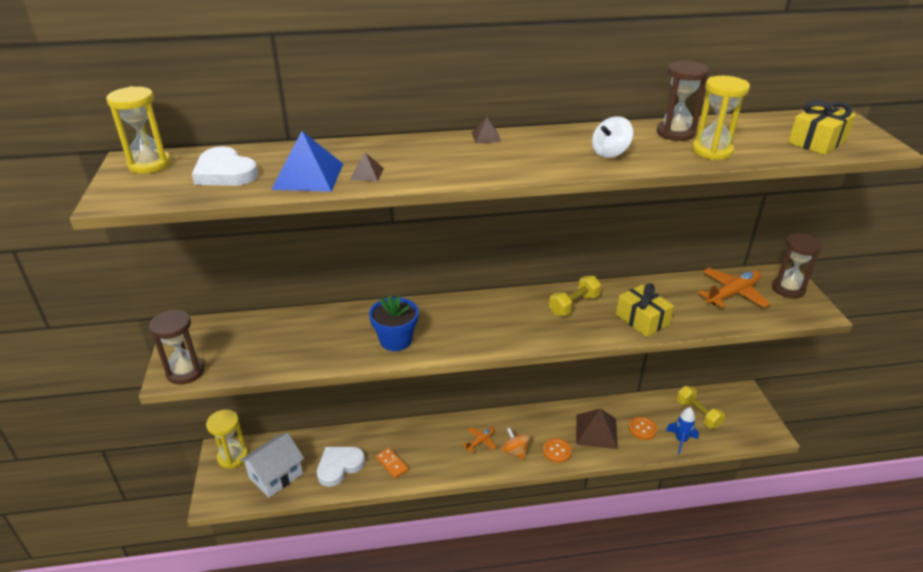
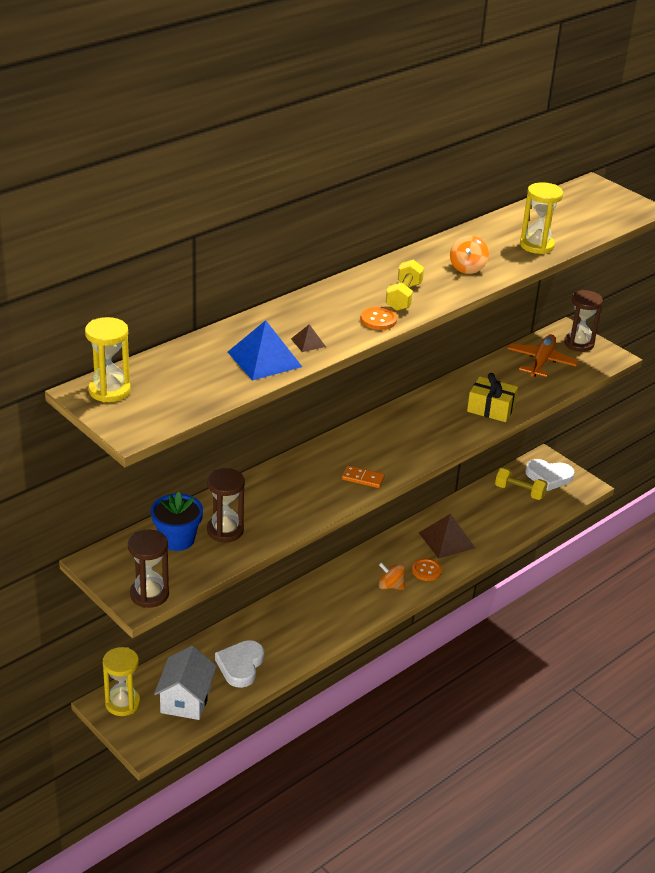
camera: 35 degrees left, 0 degrees up
(225, 173) = (190, 377): white heart -> white heart (549, 477)
(392, 464) = (288, 642): orange domino -> orange domino (363, 478)
(396, 340) = (308, 498): blue flower pot -> blue flower pot (177, 539)
(480, 441) = (352, 590): orange plane -> none
(486, 137) = (357, 279): brown pyramid -> none
(574, 305) = (426, 415): yellow dumbbell -> yellow dumbbell (403, 297)
(610, 153) = (467, 268): white spinning top -> orange spinning top
(642, 429) = (483, 523): orange button -> orange button (378, 320)
(675, 133) = (495, 234): brown hourglass -> brown hourglass (225, 530)
(680, 440) = (521, 520): blue rocket -> none
(817, 142) = (598, 216): yellow gift -> none

